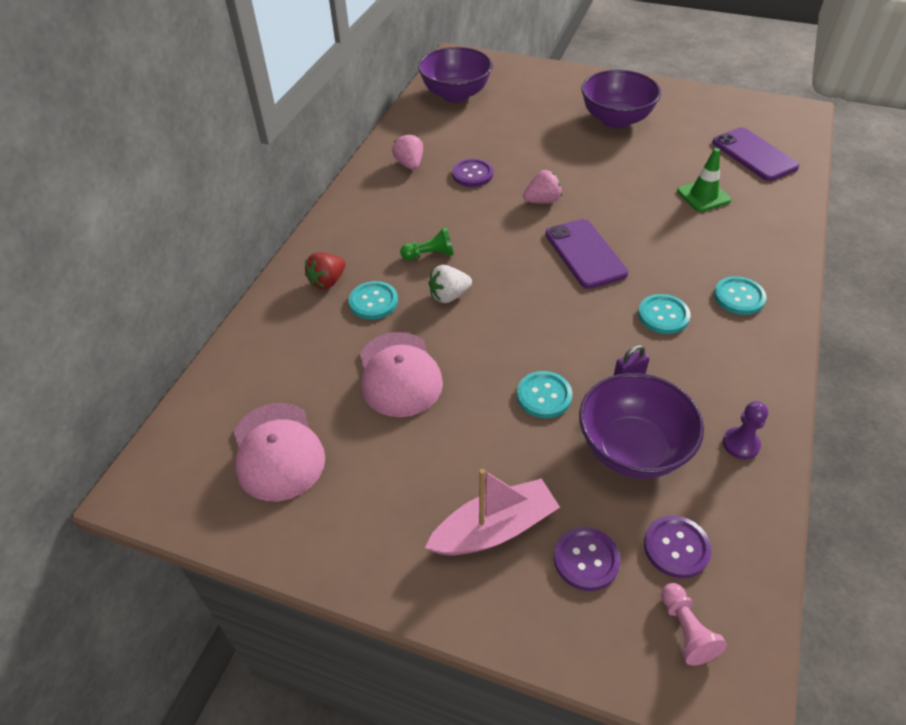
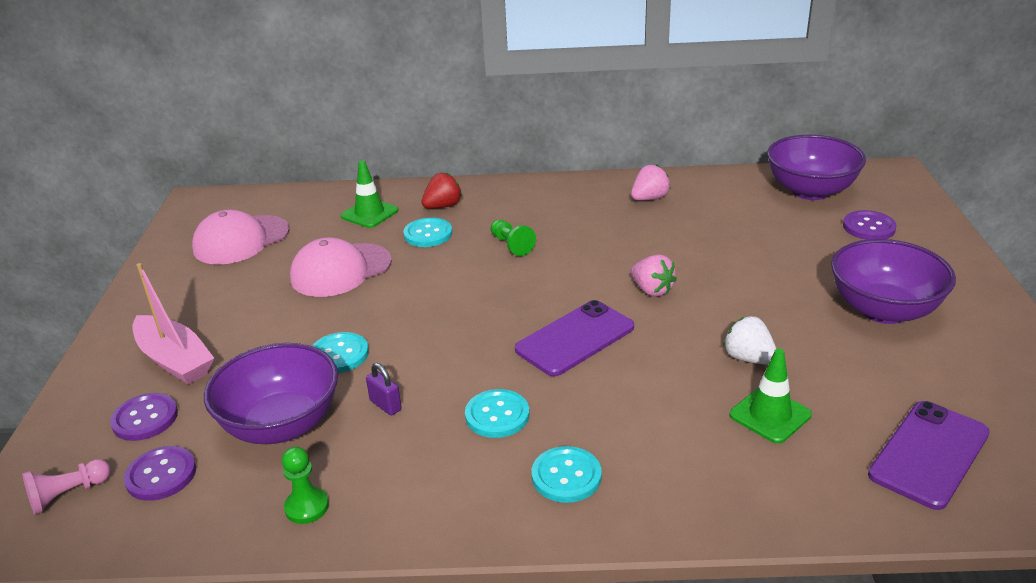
camera: 70 degrees right, 15 degrees down
(300, 335) = (369, 213): none -> green traffic cone
(327, 282) = (443, 206): red strawberry -> red strawberry turned 120 degrees clockwise
(449, 296) = (456, 270): white strawberry -> white strawberry (748, 358)
(472, 174) = (664, 237): purple button -> purple button (869, 227)
(740, 444) = (307, 507): purple pawn -> green pawn

